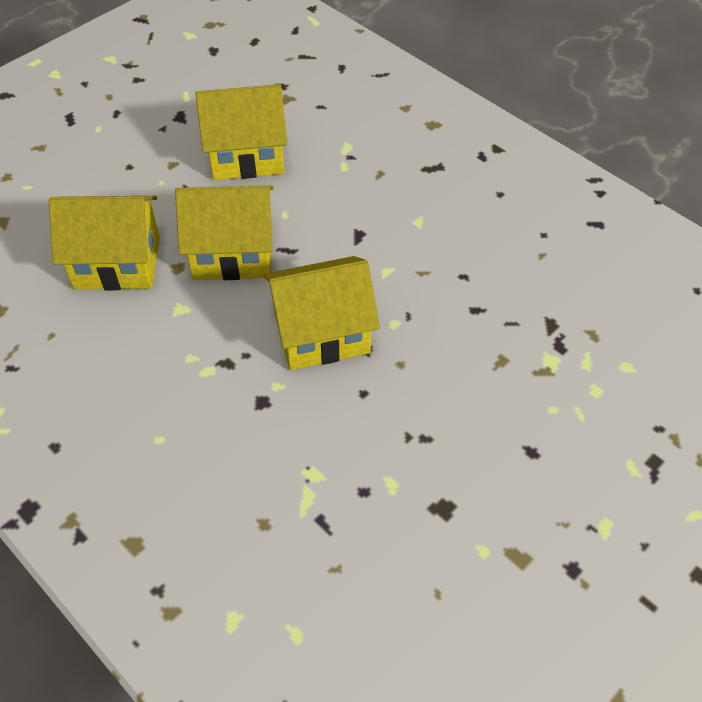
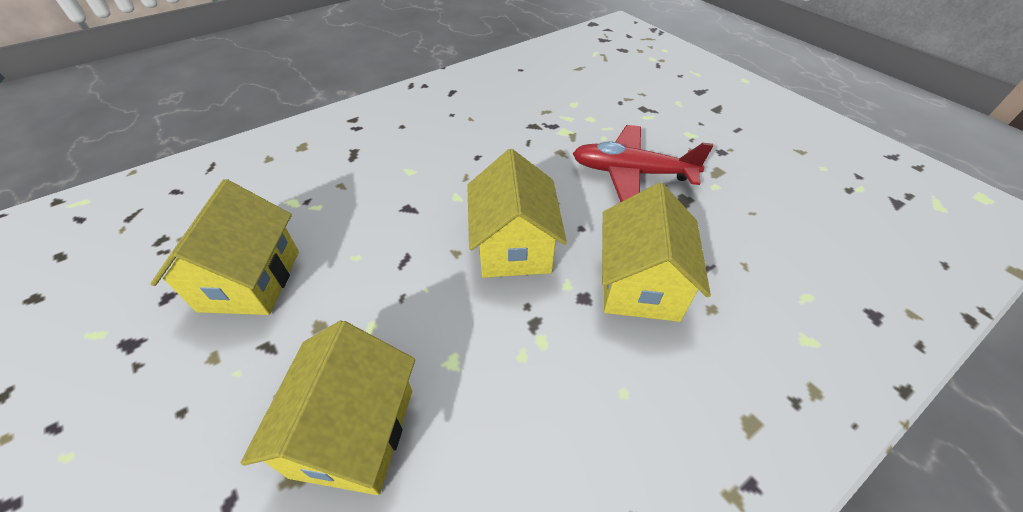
camera: 80 degrees left, 5 degrees down
(233, 253) = (390, 305): yellow house -> yellow house (639, 284)
(481, 444) = (631, 173): none -> red plane

